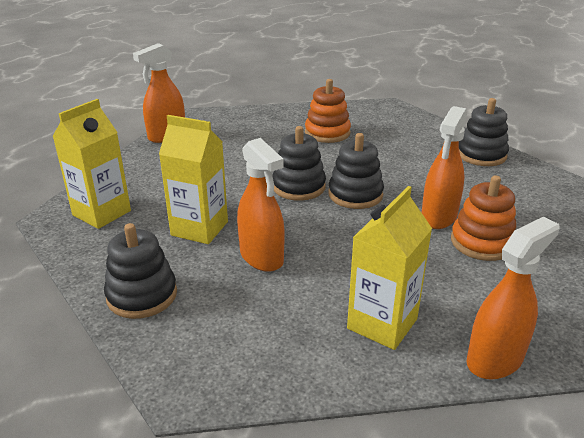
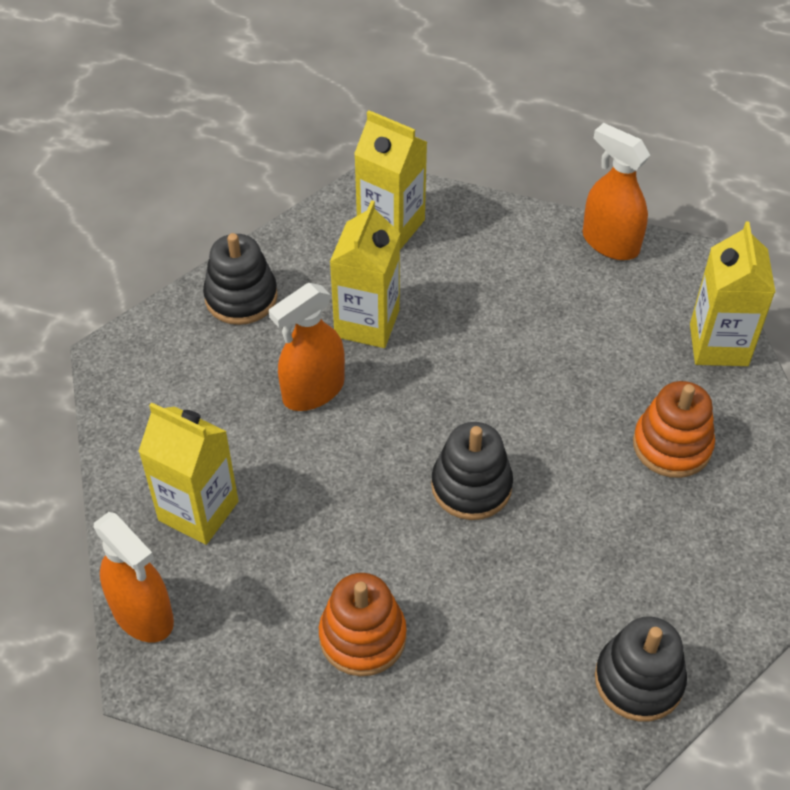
camera: 85 degrees right, 20 degrees up
(259, 115) = (718, 345): none -> yellow carton
(298, 187) = (483, 416): black stacking toy -> none
(438, 217) = (423, 589): orange spray bottle -> none

